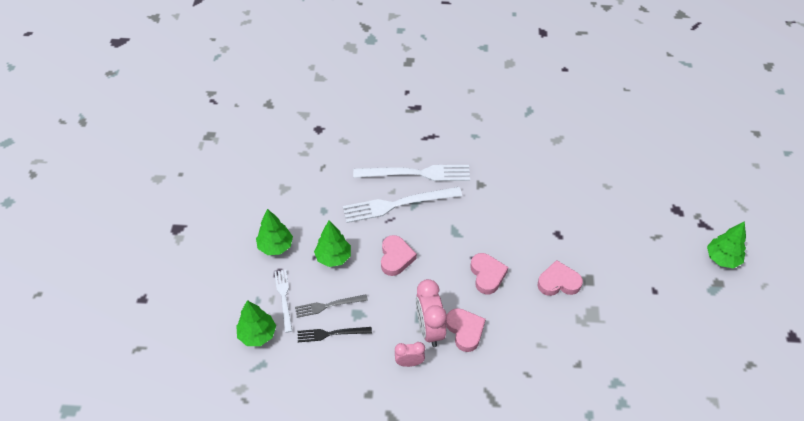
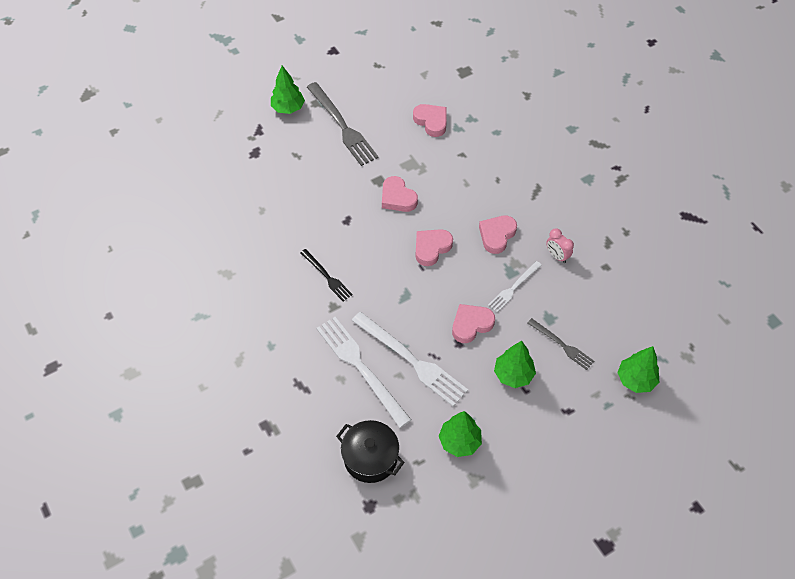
camera: 125 degrees left, 5 degrees up
(275, 246) = (544, 433): green tree -> green tree (459, 441)
(284, 298) = (586, 385): white fork -> white fork (513, 288)
(331, 334) = (583, 325): black fork -> black fork (327, 276)
(348, 145) = (370, 458): none -> black pot
(429, 329) = (517, 259): pink clock -> none
(638, 365) = (431, 121): none -> pink heart
(674, 288) = (342, 126): none -> grey fork

